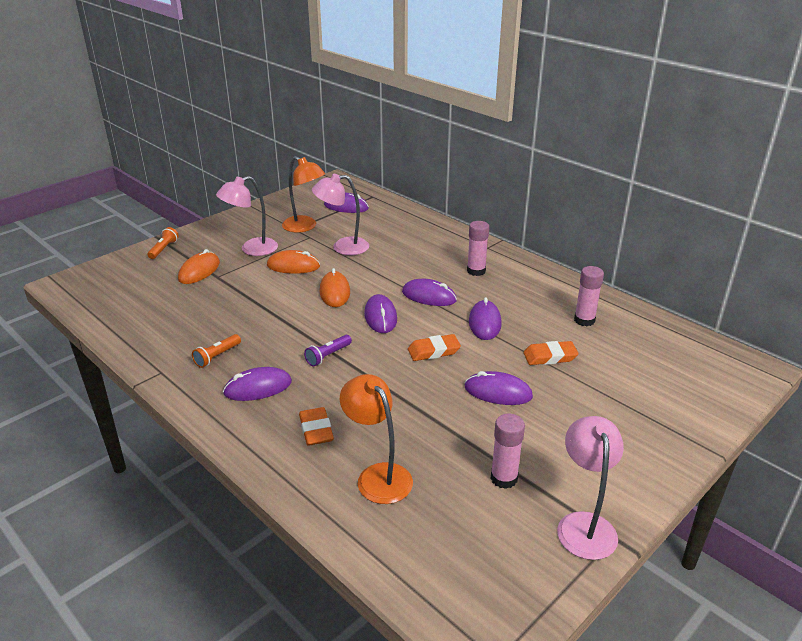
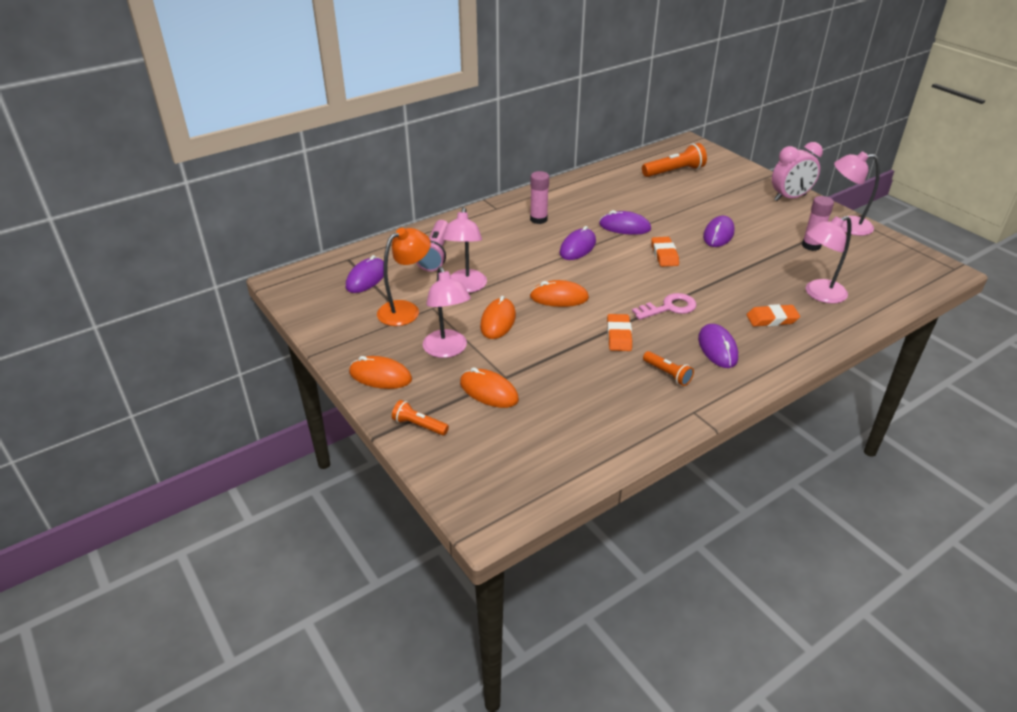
camera: 80 degrees left, 5 degrees up
(220, 229) = (380, 376): none -> orange mouse
(328, 356) = (669, 308): purple flashlight -> pink key
(378, 475) = (818, 294): orange lamp -> pink lamp
(380, 317) = (608, 275): purple mouse -> none
(391, 229) = (435, 254): none -> pink flashlight
(550, 357) = (674, 208): orange eraser -> orange eraser (619, 336)
(584, 320) = (626, 186): pink glue stick -> none
(643, 465) = (790, 198): none -> pink clock
(652, 356) = (674, 171): none -> orange flashlight

